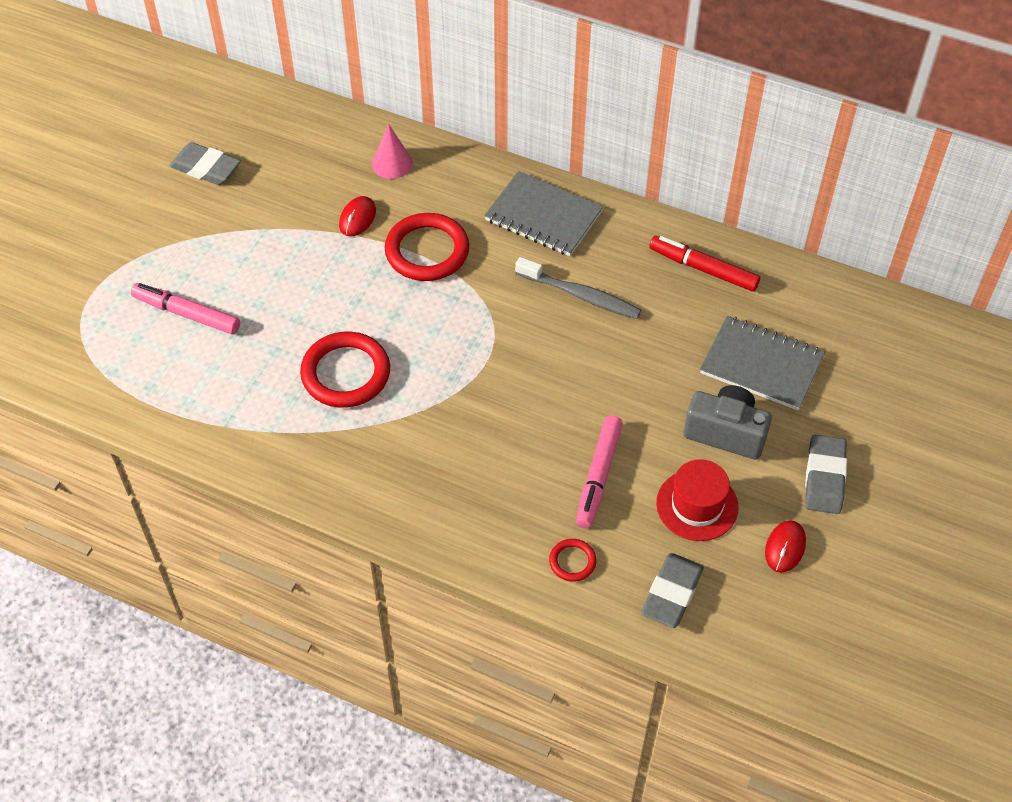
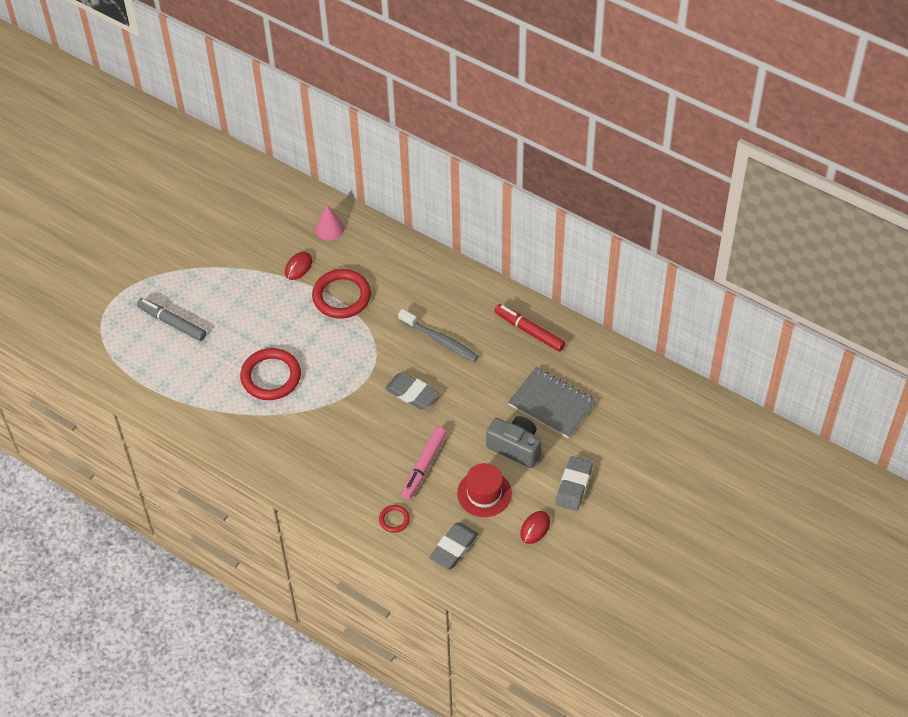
camera: 10 degrees right, 0 degrees up
(187, 314) = (172, 323): pink marker -> grey marker
(206, 168) = (200, 218): grey eraser -> grey eraser (412, 393)
(543, 216) = (427, 280): grey notebook -> none

